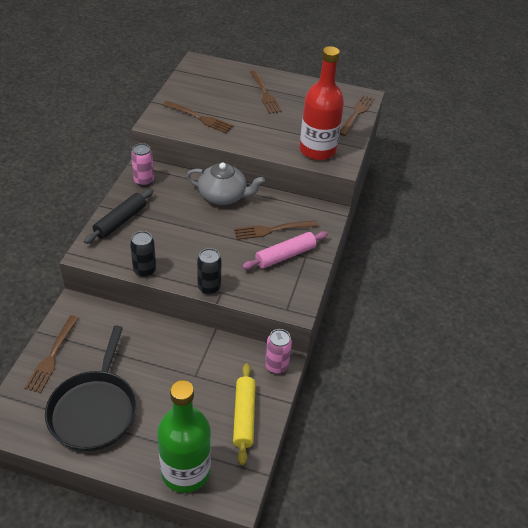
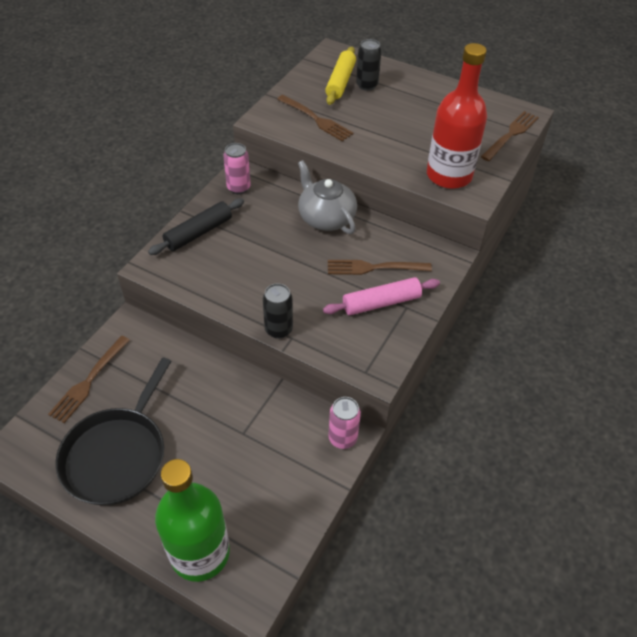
camera: 15 degrees right, 5 degrees up
(144, 270) = (209, 297): black can -> black can (367, 85)
(223, 196) = (326, 218): grey teapot -> grey teapot turned 150 degrees counterclockwise
(244, 416) = (287, 496): yellow rolling pin -> yellow rolling pin (340, 82)
(265, 94) = (402, 98): brown fork -> none

